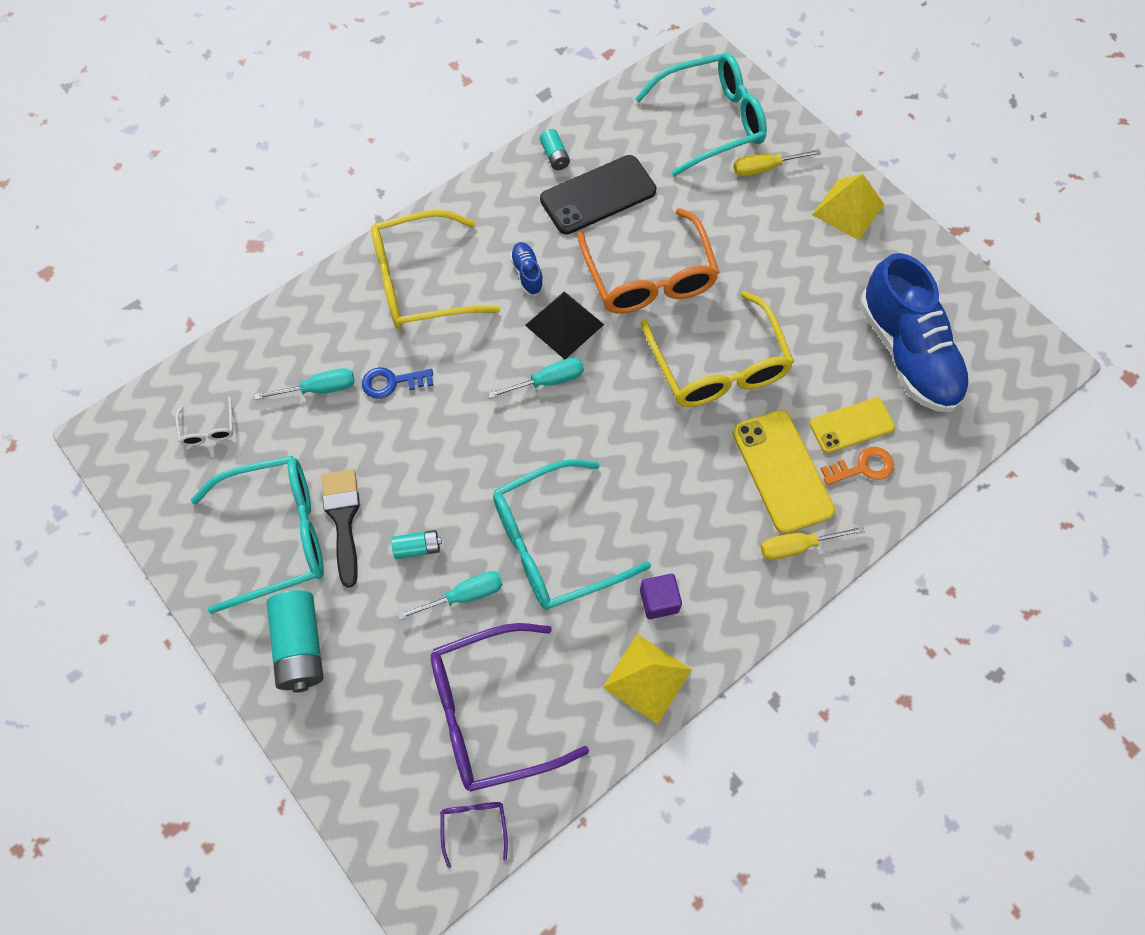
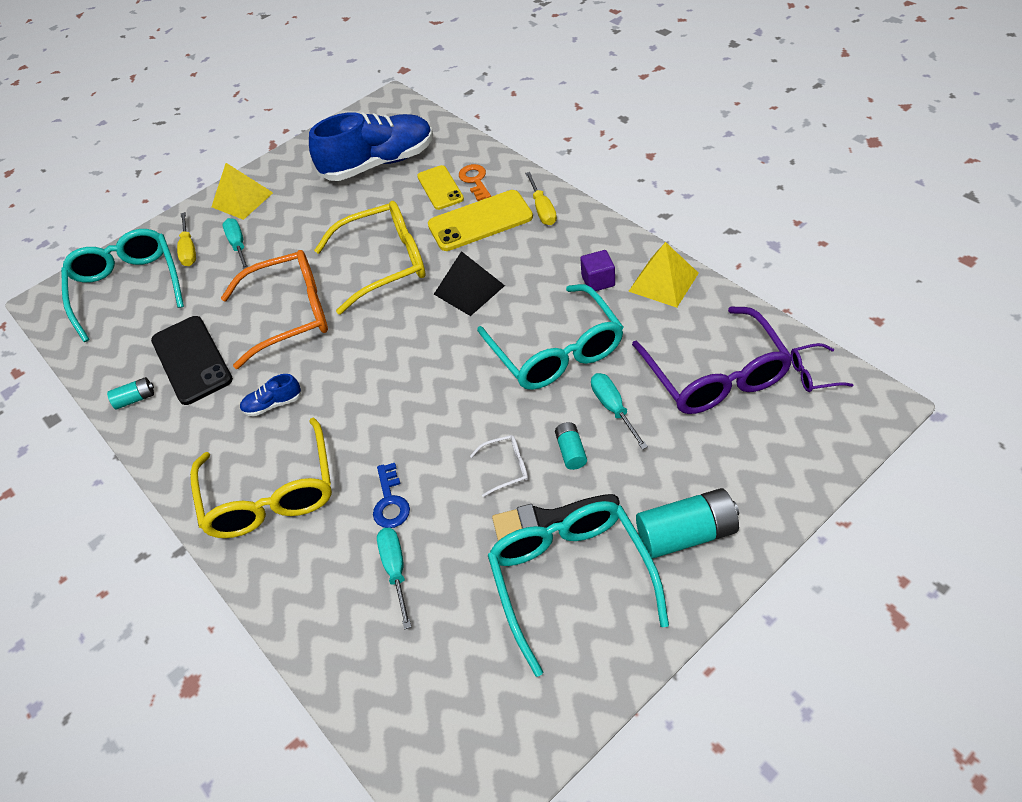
camera: 85 degrees left, 15 degrees down
(208, 429) = (445, 681): white glasses -> white glasses (506, 467)
(548, 381) = (394, 374): turquoise screwdriver -> turquoise screwdriver (238, 245)
(564, 324) = (334, 369): black pyramid -> black pyramid (469, 290)

